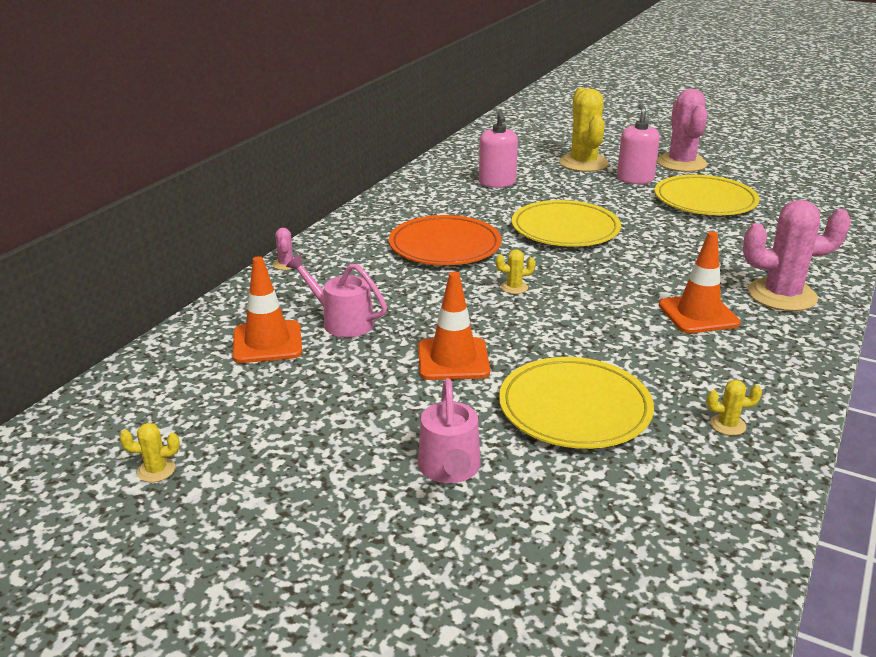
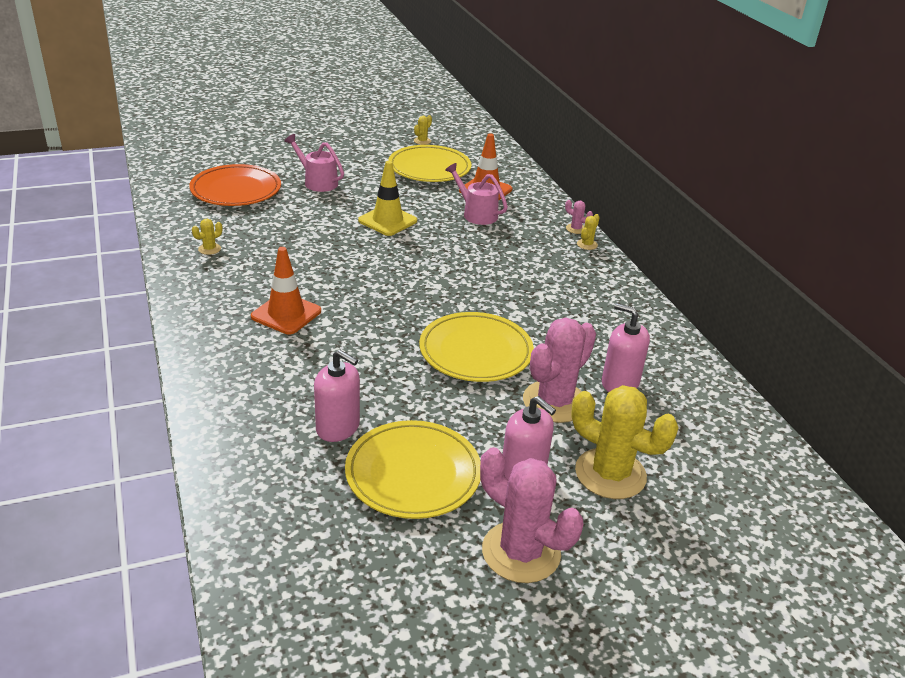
camera: 130 degrees right, 5 degrees up
(341, 321) = (476, 213): pink watering can -> pink watering can turned 120 degrees counterclockwise
(445, 246) = (523, 288): orange plate -> orange plate (236, 190)
(453, 359) = (387, 221): orange traffic cone -> yellow traffic cone
(514, 287) = (426, 277): yellow cactus -> yellow cactus (587, 244)
(574, 408) = (295, 225): yellow plate -> yellow plate (429, 168)
(733, 233) = (338, 427): none -> pink soap dispenser
(782, 295) = (239, 363): pink cactus -> pink cactus (555, 402)

